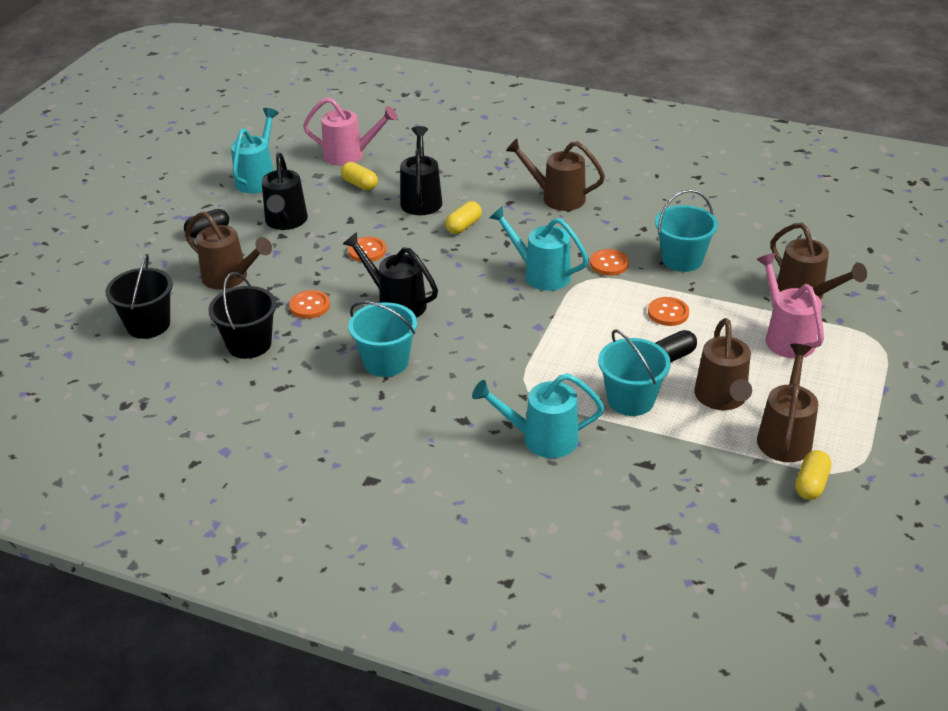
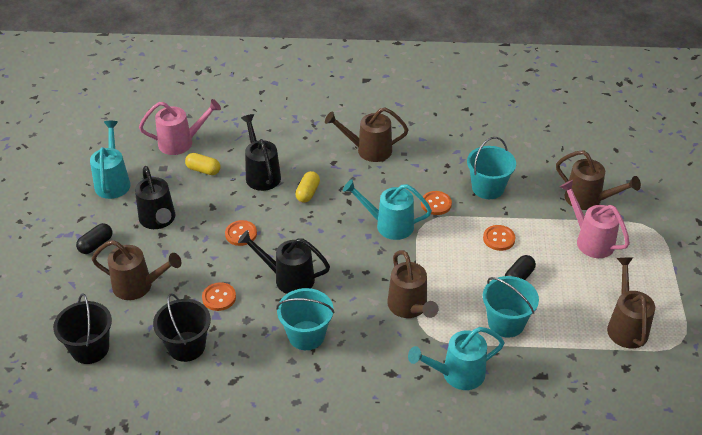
camera: 20 degrees left, 5 degrees up
(721, 399) = (569, 305): brown watering can -> brown watering can (409, 308)
(811, 484) = (659, 362): yellow capsule -> none

